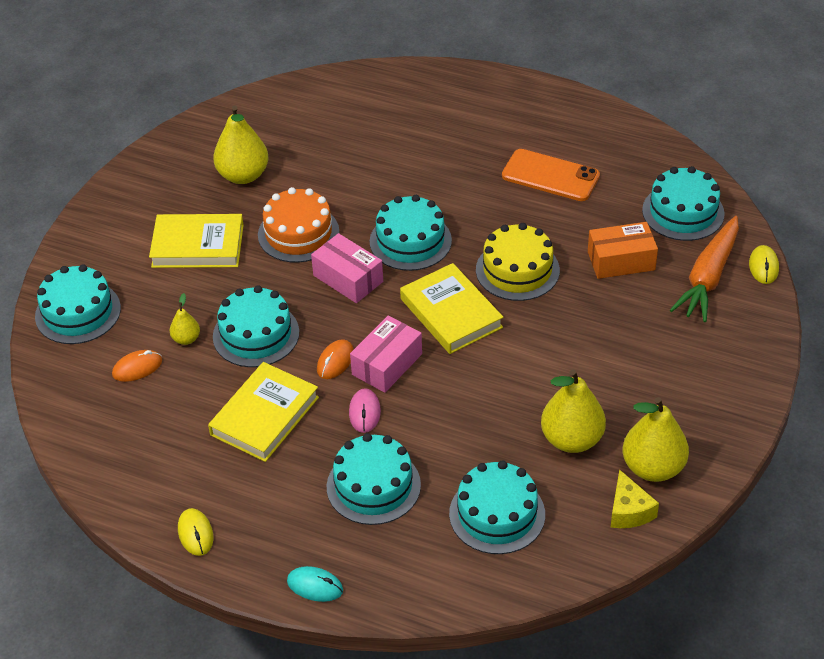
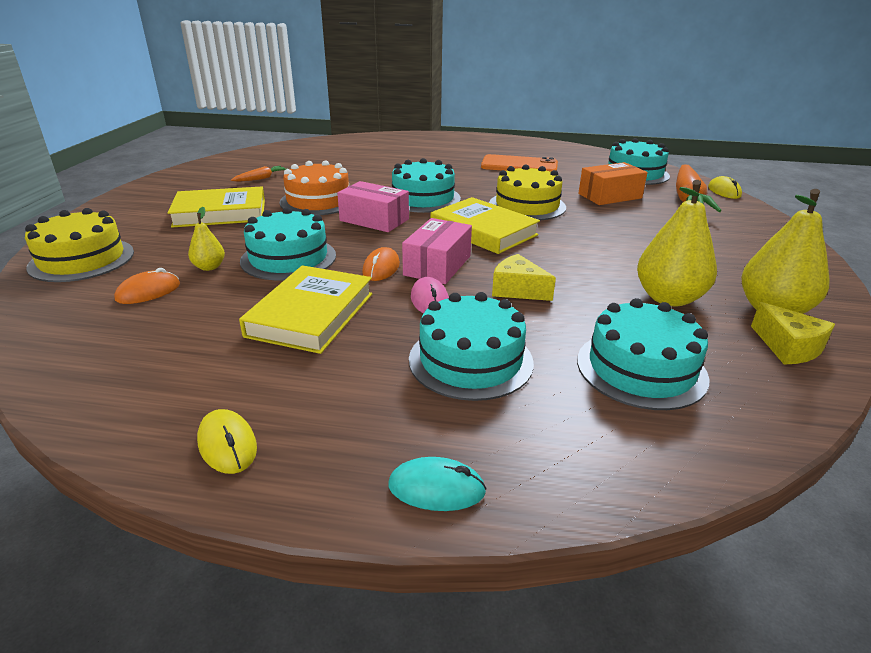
camera: 15 degrees left, 15 degrees down
(78, 312) = (82, 259): turquoise cake -> yellow cake
(243, 175) = (261, 178): yellow pear -> orange carrot
(445, 409) = (517, 290): none -> yellow cheese

